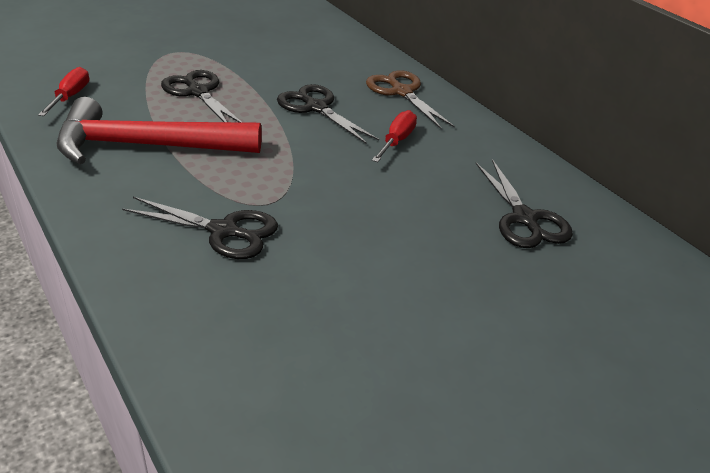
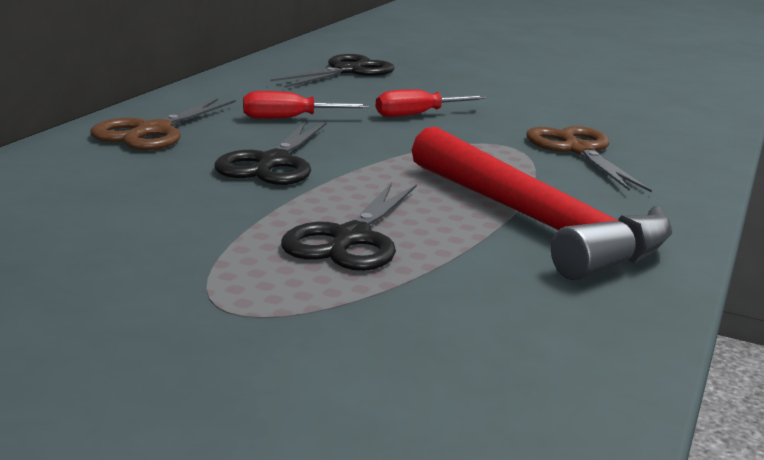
camera: 125 degrees left, 15 degrees down
(70, 97) = (540, 328): red screwdriver -> red screwdriver (417, 115)
(223, 231) = (578, 150): black scissors -> brown scissors

